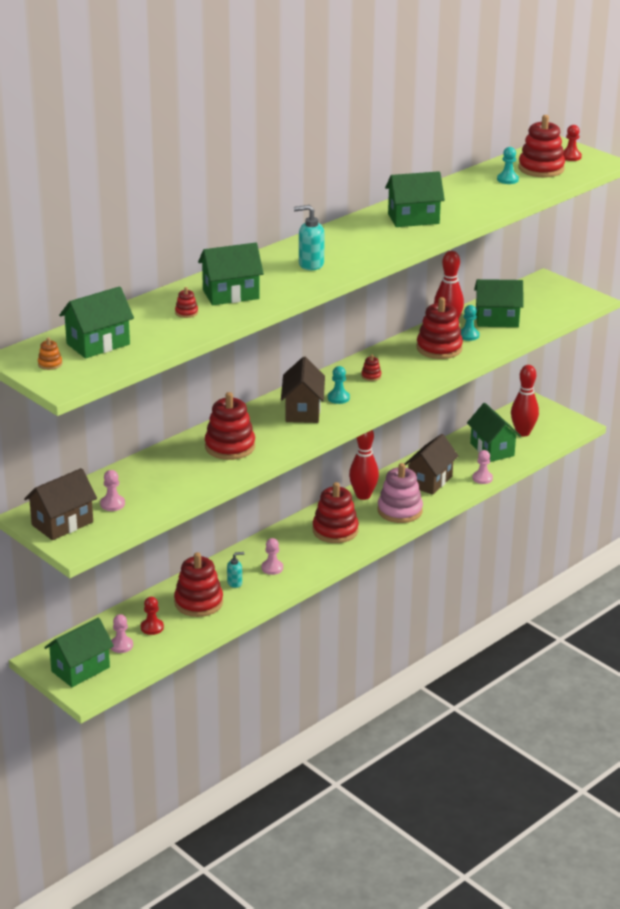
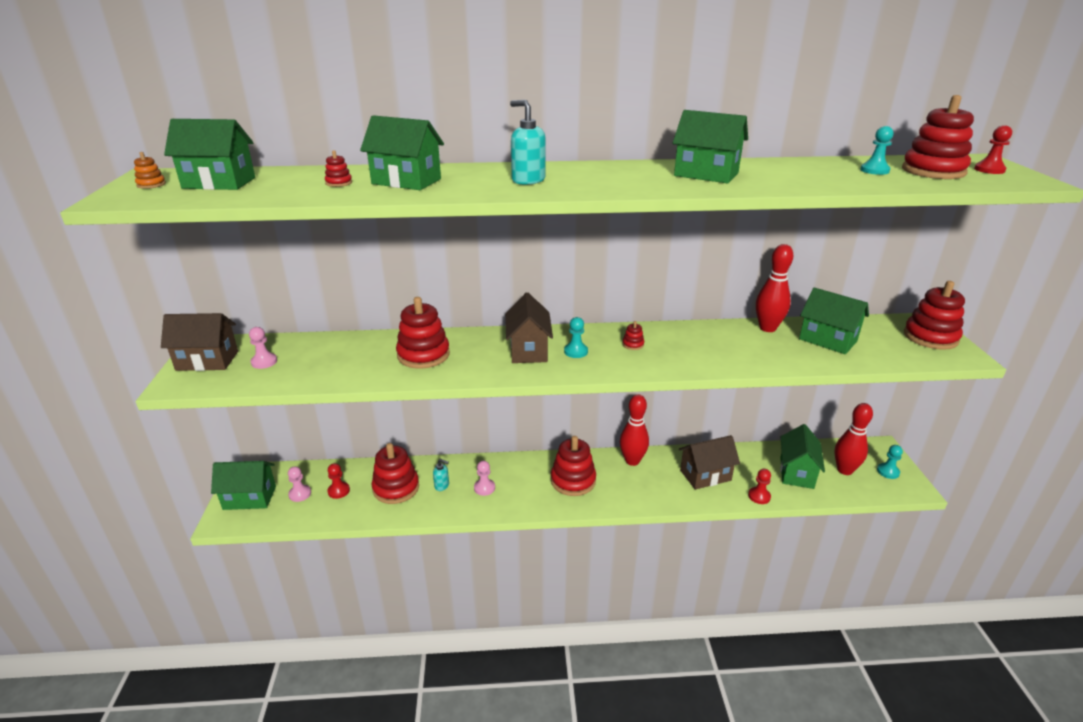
camera: 40 degrees right, 0 degrees up
(302, 411) = (528, 350): brown house -> brown house turned 45 degrees counterclockwise
(400, 511) = (648, 490): pink stacking toy -> none
(439, 348) = (733, 344): red stacking toy -> red stacking toy (930, 337)
(468, 335) = (779, 344): turquoise pawn -> turquoise pawn (888, 472)
(482, 478) = (759, 496): pink pawn -> red pawn

